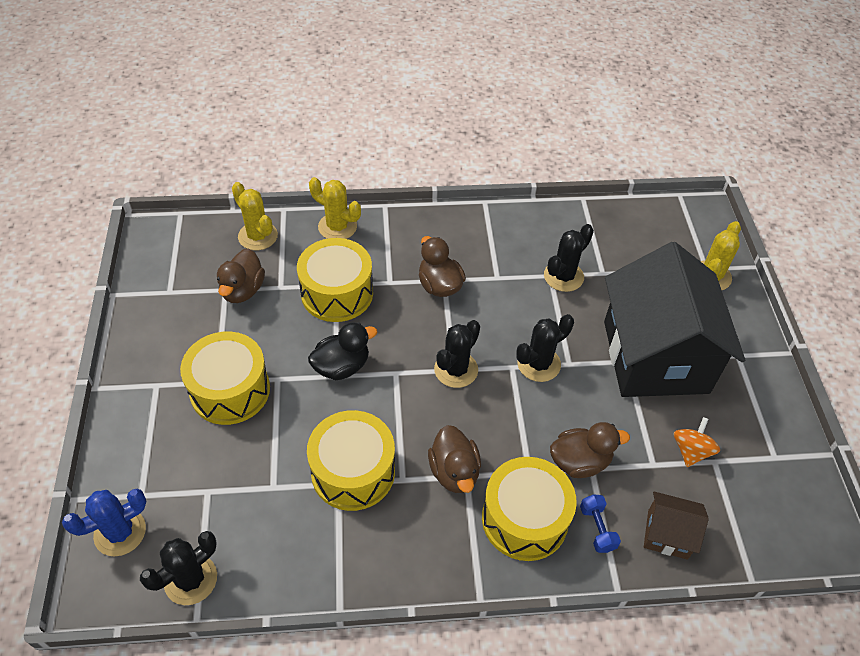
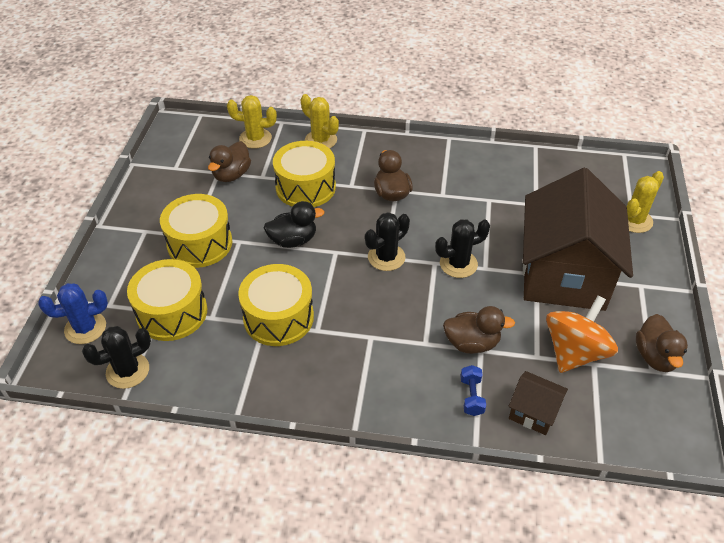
camera: 15 degrees right, 5 degrees down
(258, 236) = (255, 138): yellow cactus -> yellow cactus turned 60 degrees counterclockwise
(454, 472) = (361, 332): brown duck -> brown duck (655, 357)
(524, 519) = (410, 377): yellow drum -> yellow drum (172, 312)
(563, 276) = (500, 202): black cactus -> none
(655, 357) = (564, 274): black house -> brown house
(691, 451) = (574, 352): orange spinning top -> orange spinning top, size x1.79

